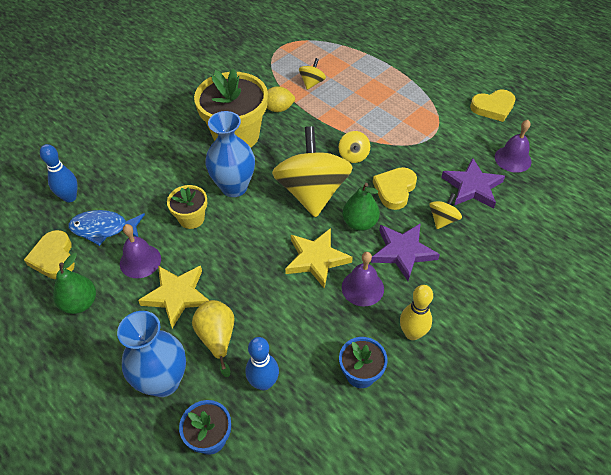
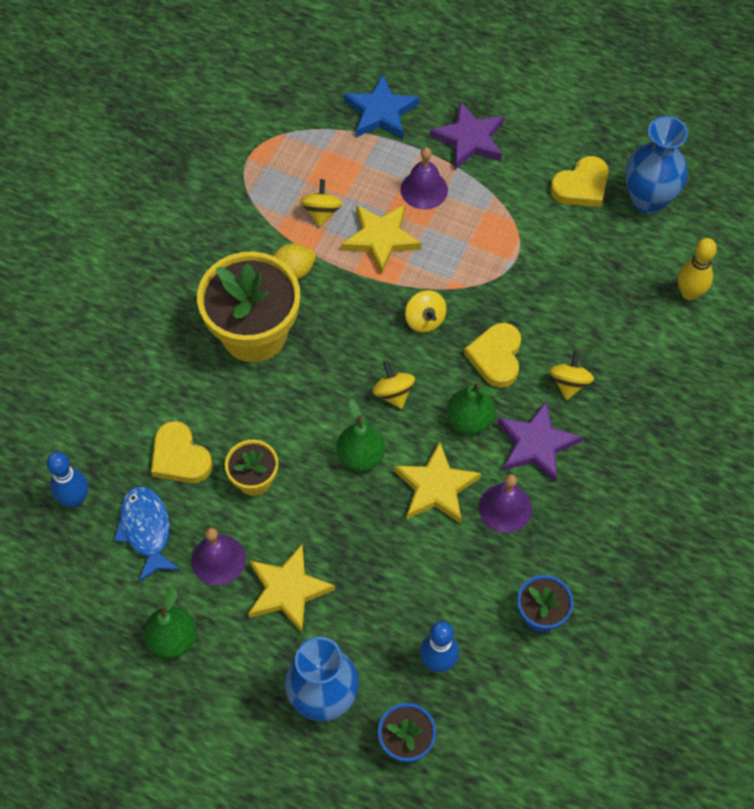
camera: 20 degrees left, 10 degrees up
(54, 258) = (104, 591): yellow heart -> yellow heart (180, 457)
(103, 228) = (146, 530): blue fish -> blue fish turned 90 degrees clockwise
(217, 338) = (361, 627): yellow pear -> none
(234, 187) = (288, 416): blue vase -> blue vase (648, 200)
(272, 224) = (361, 456): none -> green pear
(312, 192) = (393, 393): yellow spinning top -> yellow spinning top, size x0.43
(344, 105) = (381, 239): none -> yellow star
(373, 42) = (381, 112): none -> blue star
(412, 333) = (581, 547): yellow bowling pin -> yellow bowling pin (689, 293)
(472, 187) = (590, 323): purple star -> purple star (469, 139)
(513, 159) = (629, 264): purple bell -> purple bell (424, 189)

